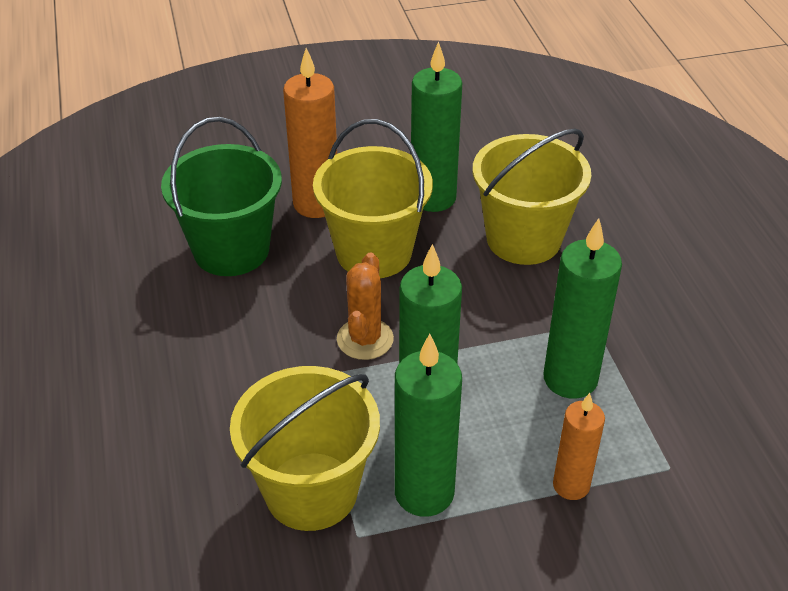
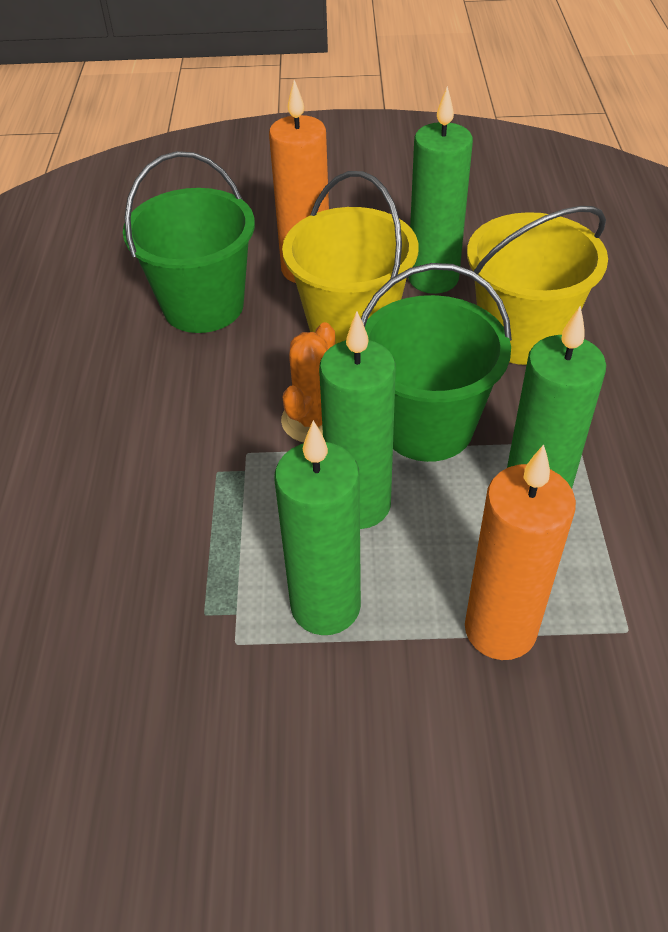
camera: 15 degrees right, 5 degrees up
(311, 491) = (201, 580): yellow bucket -> none
(465, 329) = (427, 426): none -> green bucket
(571, 485) = (500, 629): orange candle -> orange candle, size x1.61

